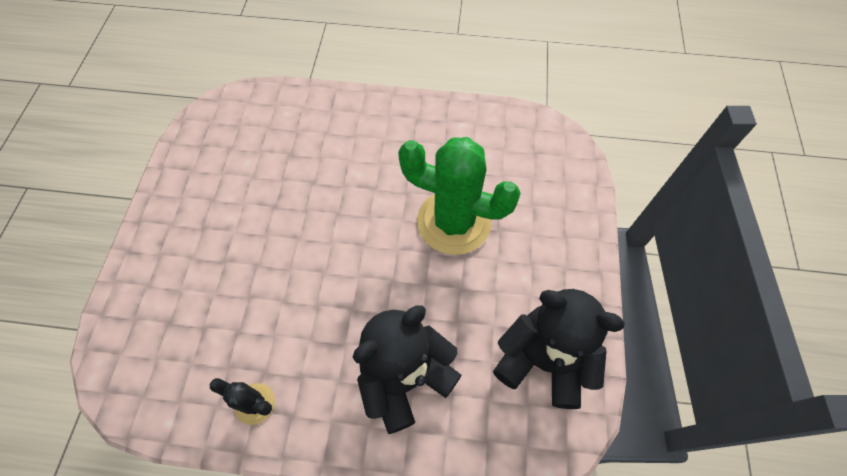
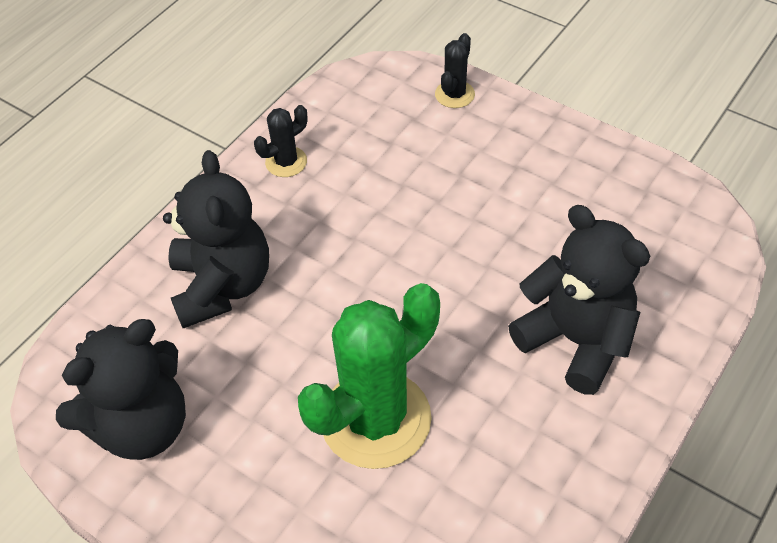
camera: 120 degrees right, 10 degrees down
(129, 303) = (454, 94): none -> black cactus
(343, 144) = (576, 340): none -> black teddy bear

